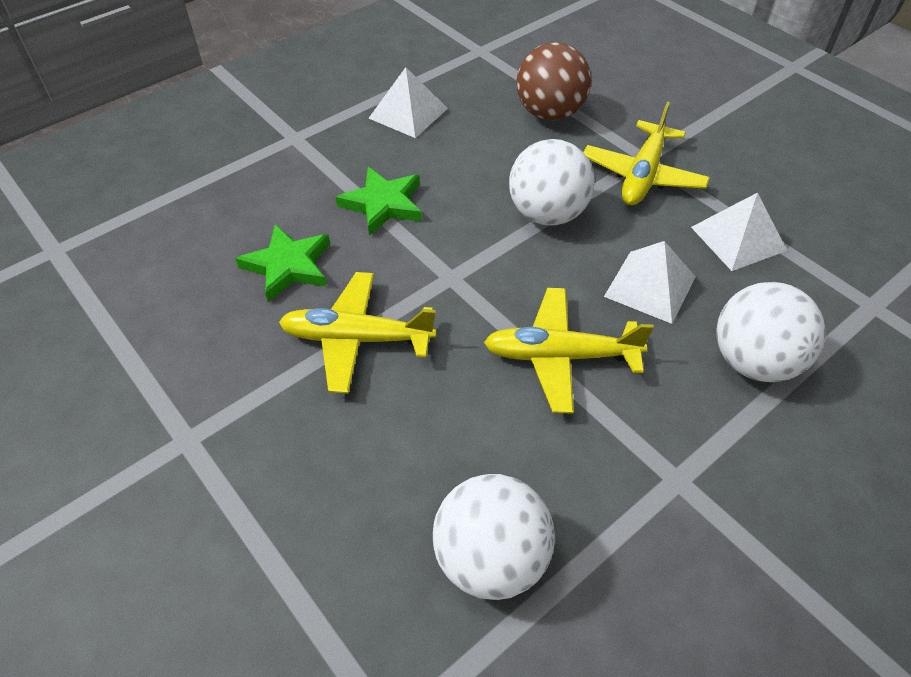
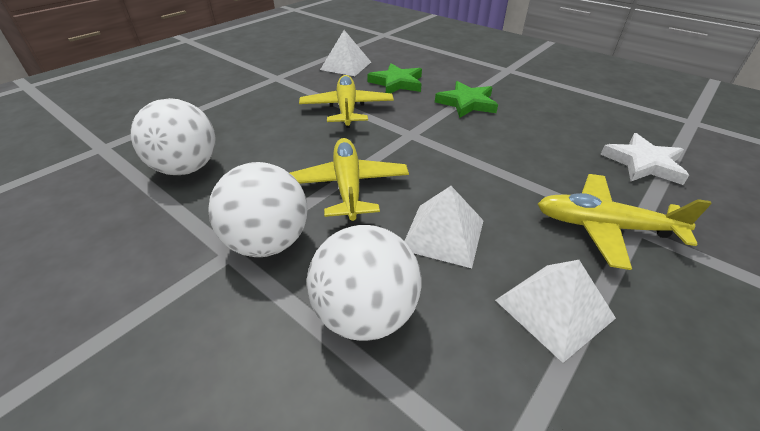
camera: 80 degrees right, 10 degrees down
(408, 113) = (571, 101): white pyramid -> white pyramid (346, 66)
(547, 214) = (503, 170): white ball -> white ball (268, 242)
(549, 113) = (643, 163): brown ball -> white star

